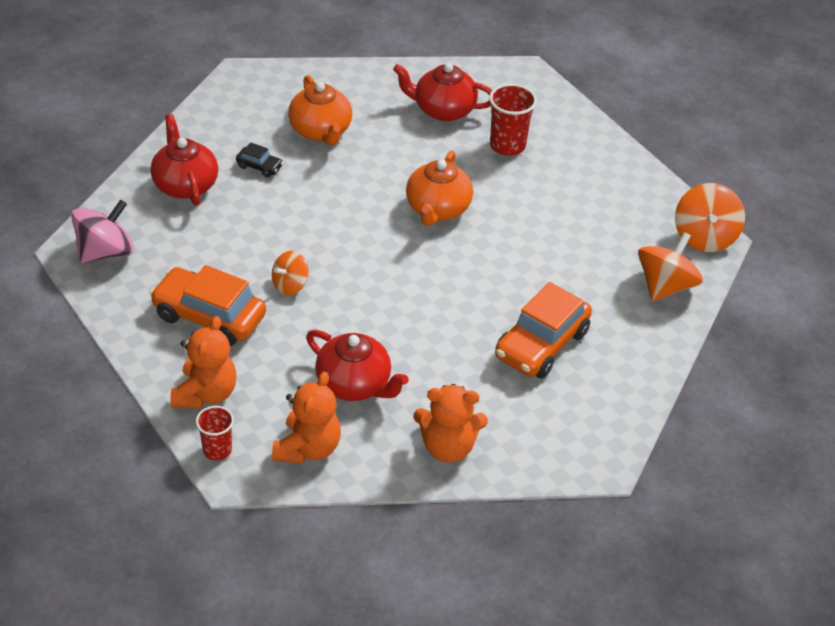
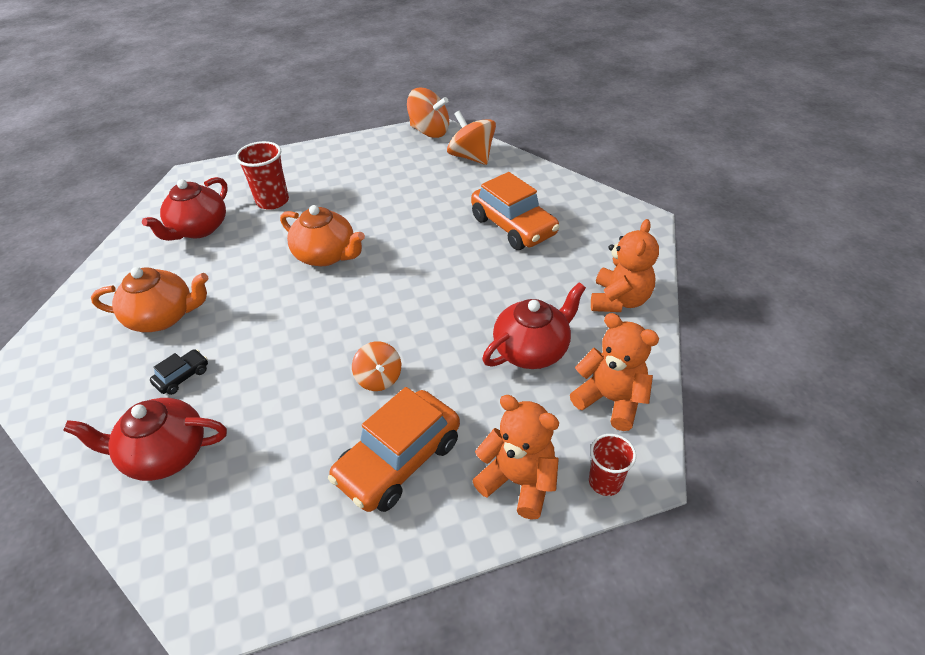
camera: 70 degrees left, 0 degrees up
(105, 252) = (235, 566): pink spinning top -> none

